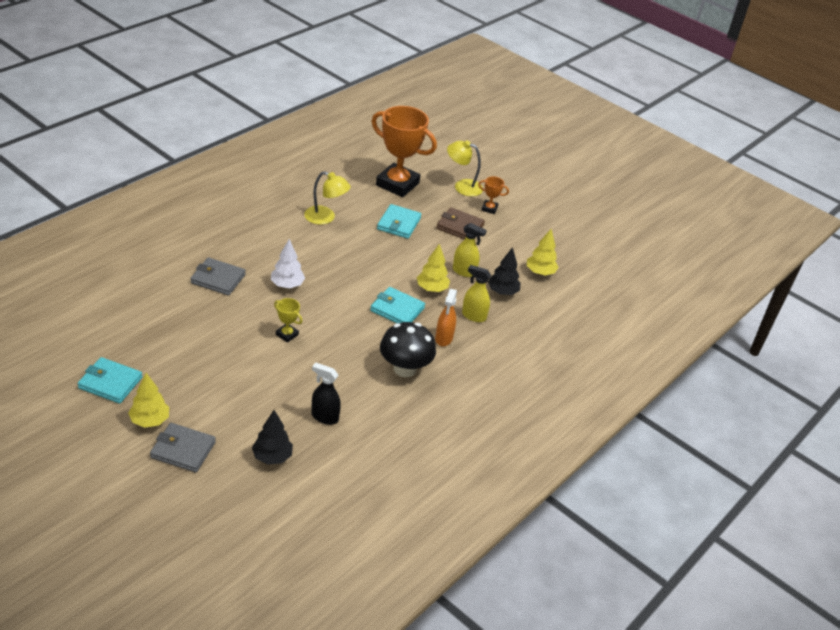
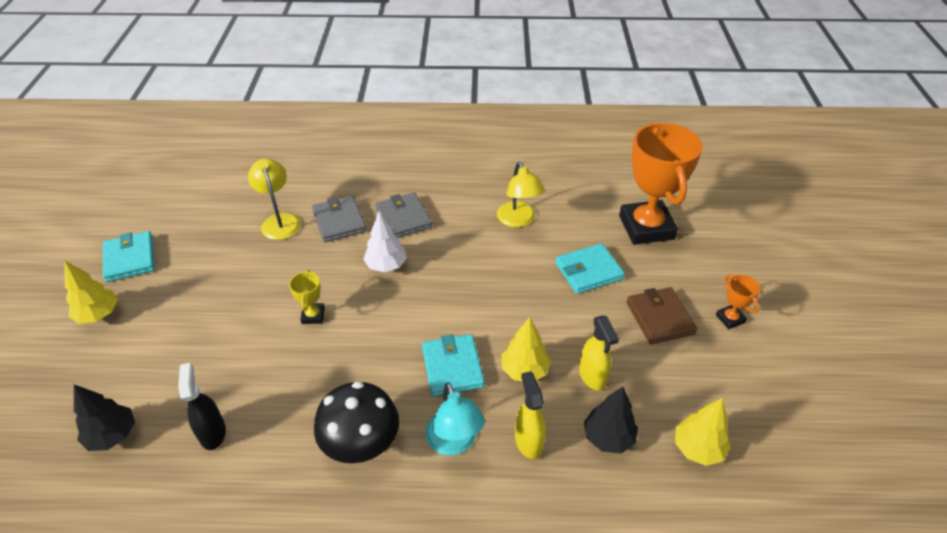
camera: 55 degrees right, 5 degrees up
(183, 450) = (73, 363): grey wallet -> grey wallet (403, 218)
(443, 338) = (454, 443): orange spray bottle -> turquoise lamp
(462, 186) = (727, 272): yellow lamp -> yellow lamp (279, 221)

